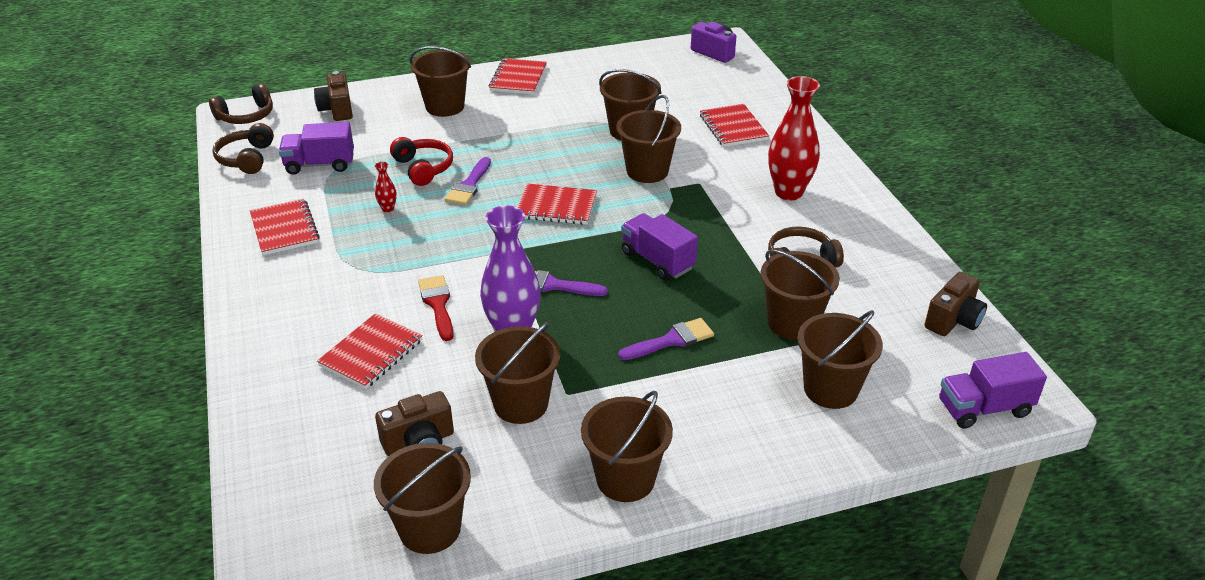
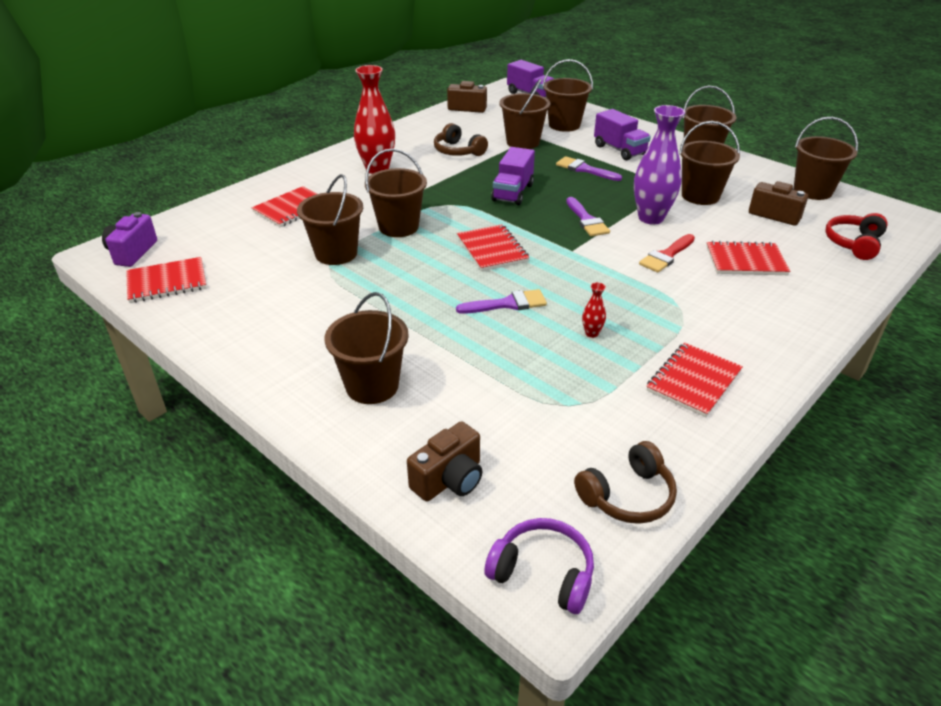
camera: 120 degrees left, 0 degrees up
(246, 116) = (543, 573): brown headphones -> purple headphones
(320, 164) = (574, 421): purple truck -> purple truck (619, 150)
(423, 168) = (507, 343): red headphones -> red headphones (853, 243)
(518, 78) = (265, 358): red notebook -> red notebook (167, 282)

